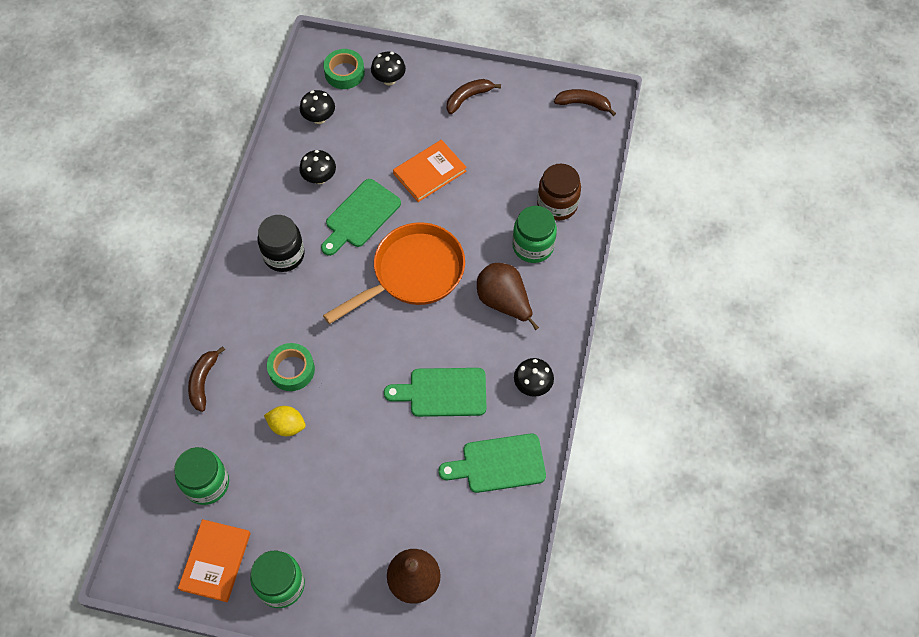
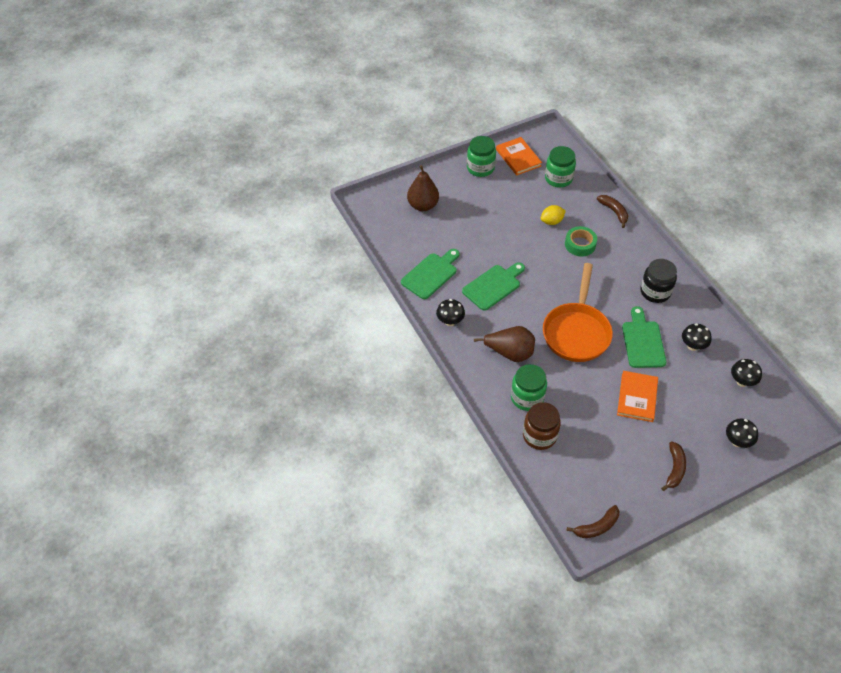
camera: 140 degrees right, 10 degrees down
(344, 73) = (769, 424): green tape -> none

